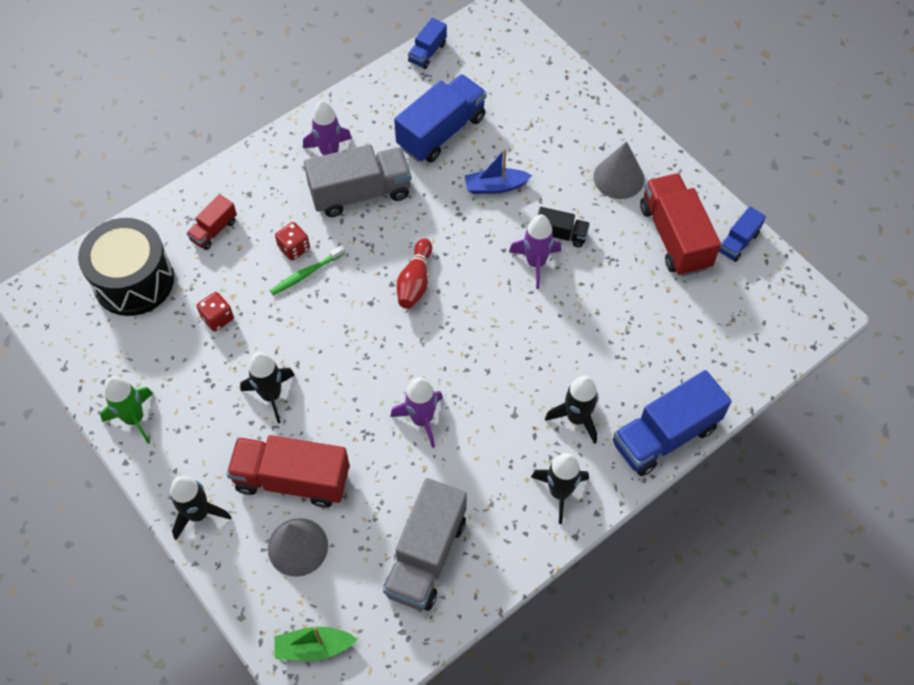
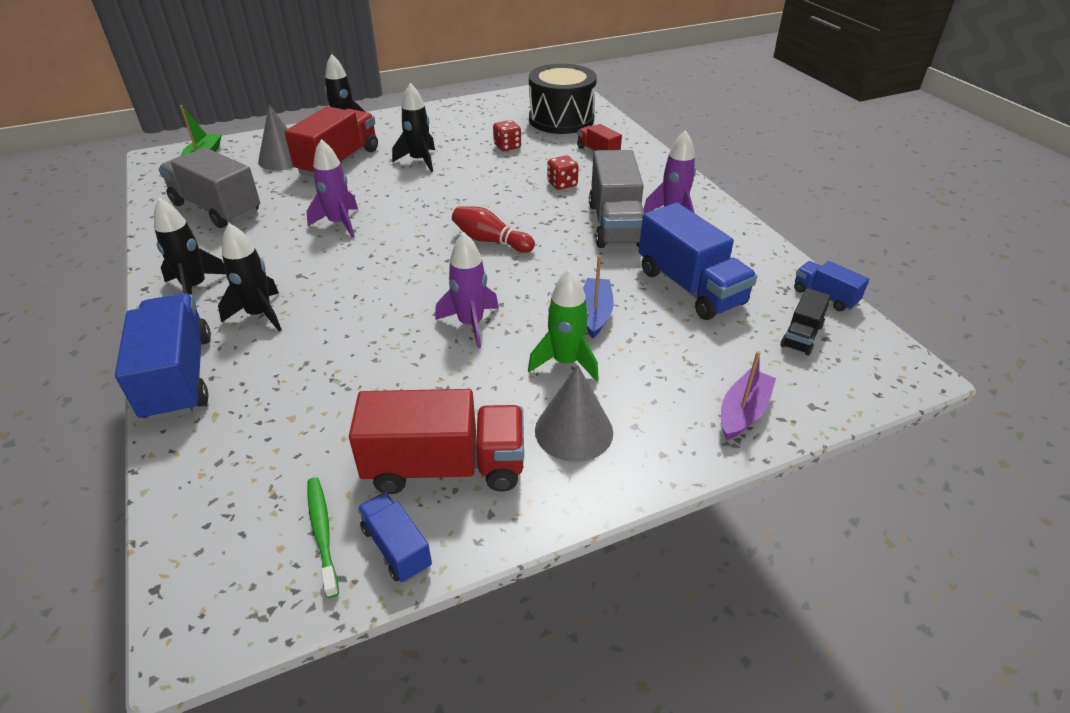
camera: 105 degrees right, 20 degrees down
(134, 418) = (439, 113): green rocket -> green rocket (565, 362)
(306, 273) = (531, 187): green toothbrush -> green toothbrush (322, 533)
(561, 234) = (502, 353): black truck -> black truck (801, 336)
(568, 95) = (743, 412): none -> purple boat

